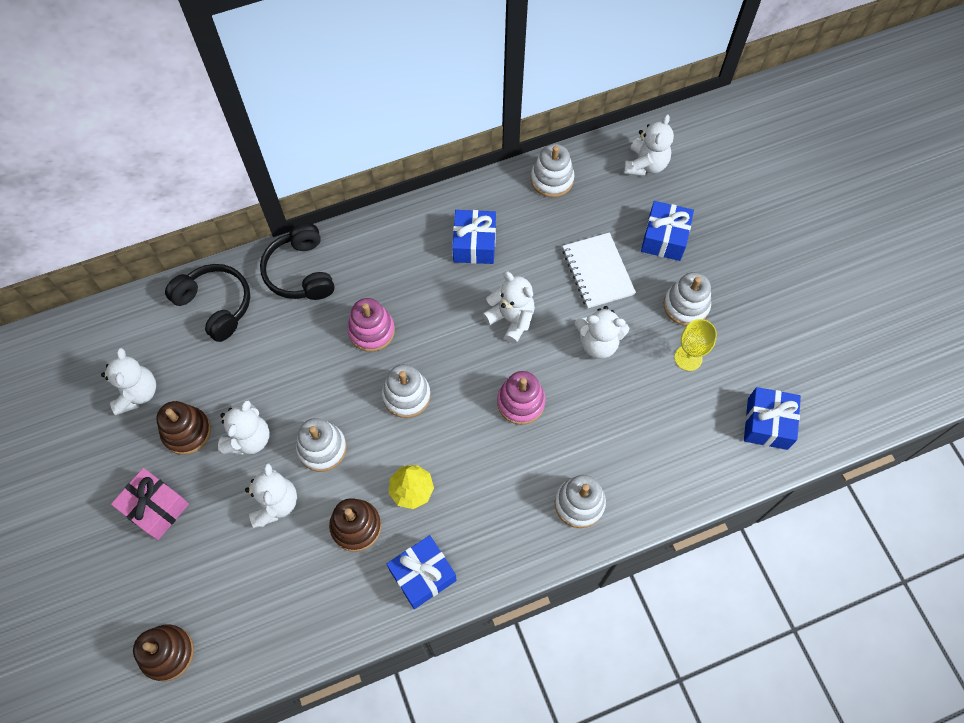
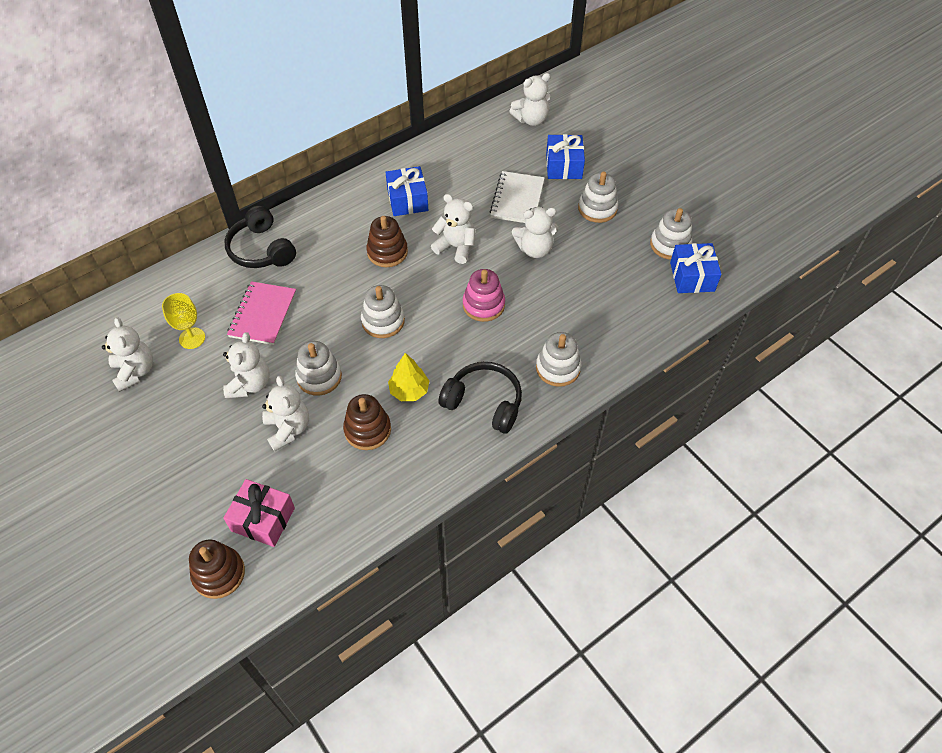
camera: 15 degrees left, 10 degrees down
(156, 508) = (176, 458): pink gift -> pink gift (263, 519)
(186, 432) = (190, 391): brown stacking toy -> brown stacking toy (387, 252)
(215, 305) = (191, 289): black headphones -> black headphones (484, 403)
(282, 356) = (263, 314): none -> pink notebook
(371, 331) = (337, 280): pink stacking toy -> none
(422, 575) = (439, 453): blue gift -> none
(552, 179) = (458, 143): white stacking toy -> white stacking toy (670, 245)
(597, 272) = (517, 199): white notebook -> white notebook turned 45 degrees clockwise
(645, 165) = (531, 119): white teddy bear -> white teddy bear turned 60 degrees clockwise
(688, 358) = (612, 244): yellow goblet -> yellow goblet (192, 338)

